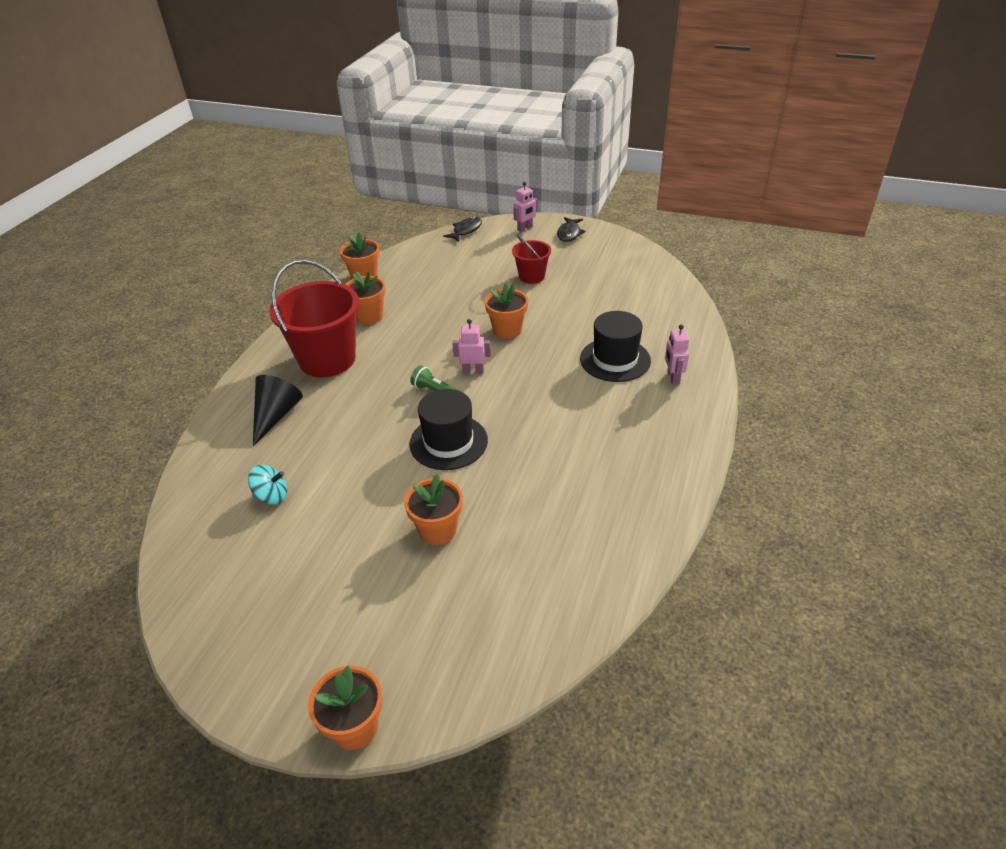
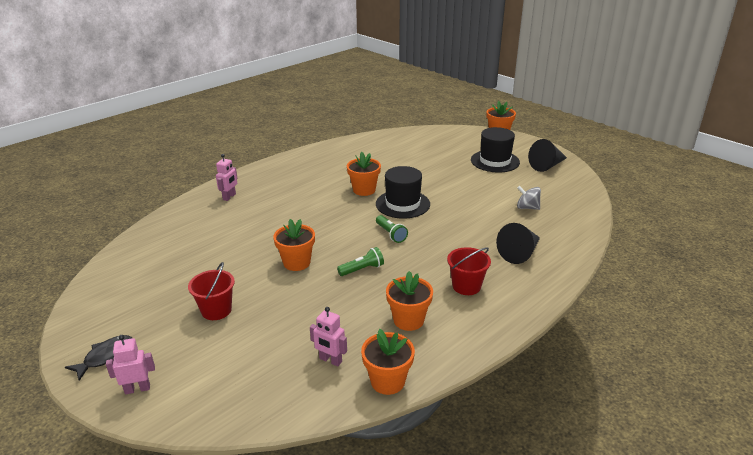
camera: 155 degrees left, 10 degrees down
(239, 628) = (547, 166): none -> black cone
(271, 496) = (527, 207): turquoise spinning top -> grey spinning top
(327, 359) = (466, 286): red bucket -> red bucket, size x0.52
(437, 530) = (434, 172): orange flower pot -> orange flower pot (364, 190)
(438, 344) = (362, 269): none -> green flashlight
(466, 230) = (206, 419): black fish -> none
(473, 371) = (352, 240): pink robot -> pink robot (330, 360)
(615, 360) = (248, 217): black hat -> black hat (495, 161)

